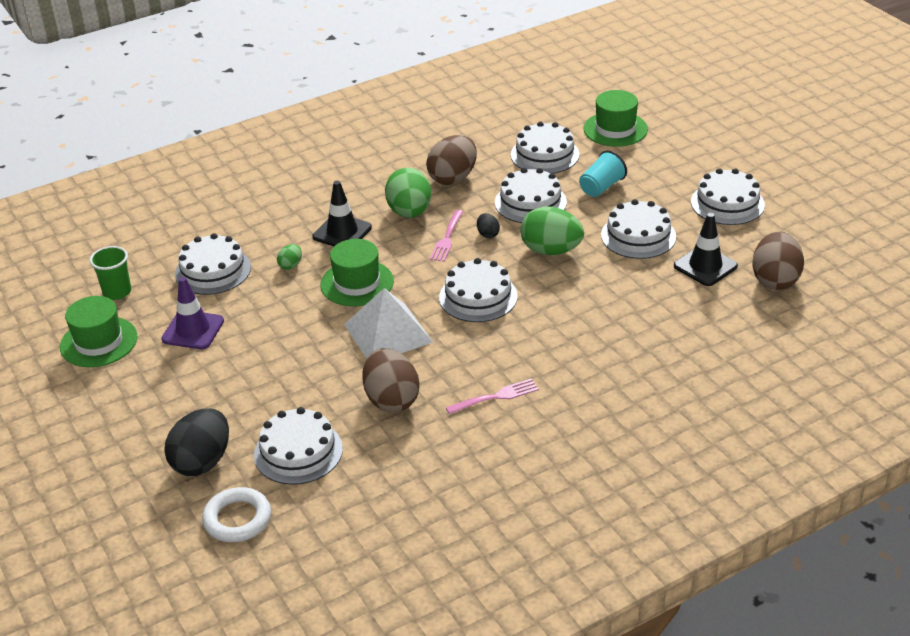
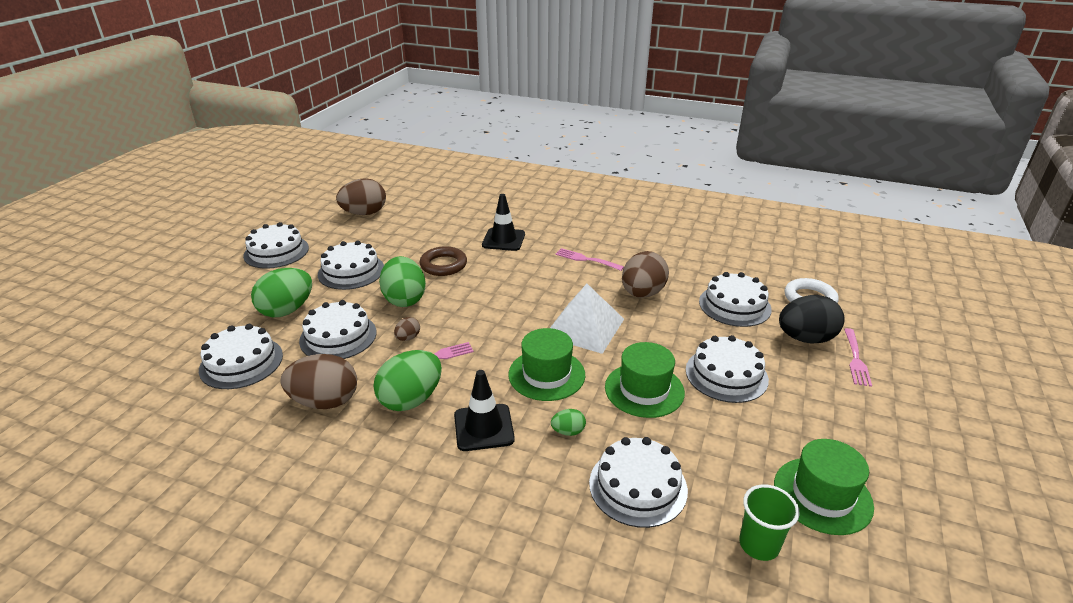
camera: 130 degrees left, 5 degrees down
(143, 472) = (855, 359): none -> pink fork
(193, 330) = (720, 437): purple traffic cone -> none
(478, 297) = (496, 307): white cake -> white cake (726, 374)
(488, 234) = (408, 338): black egg -> brown egg
(591, 294) = (443, 265): none -> brown ring
(601, 187) = (287, 310): turquoise cup -> green egg
(615, 129) = (166, 340): green hat -> green hat (644, 390)
(705, 266) = (369, 237): black traffic cone -> black traffic cone (503, 240)

